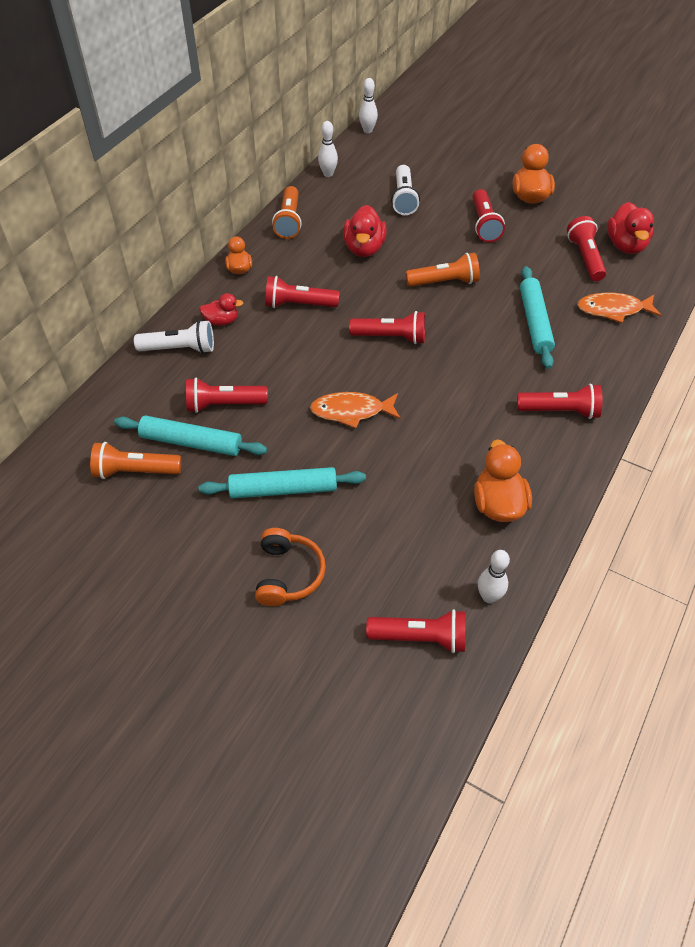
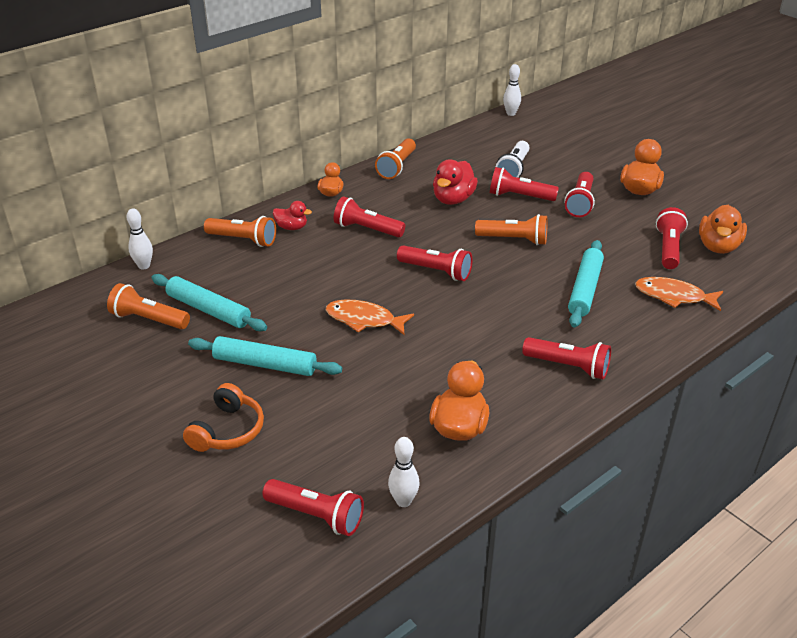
camera: 20 degrees right, 15 degrees down
(180, 349) = (243, 240): white flashlight -> orange flashlight
(223, 404) = (254, 288): red flashlight -> red flashlight (519, 196)
(328, 174) = (454, 139): white bowling pin -> white bowling pin (144, 266)
(626, 245) = (718, 247): red duck -> orange duck

